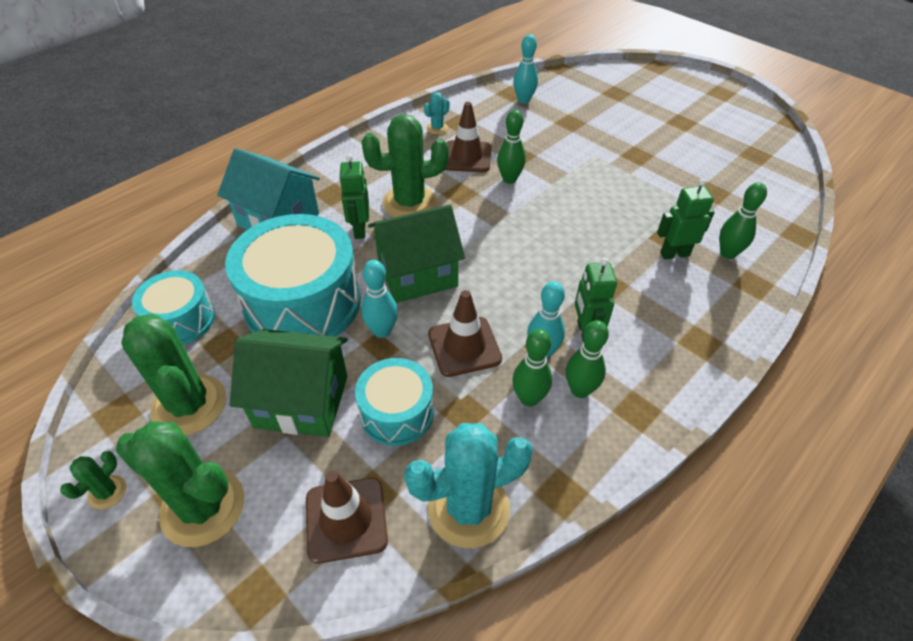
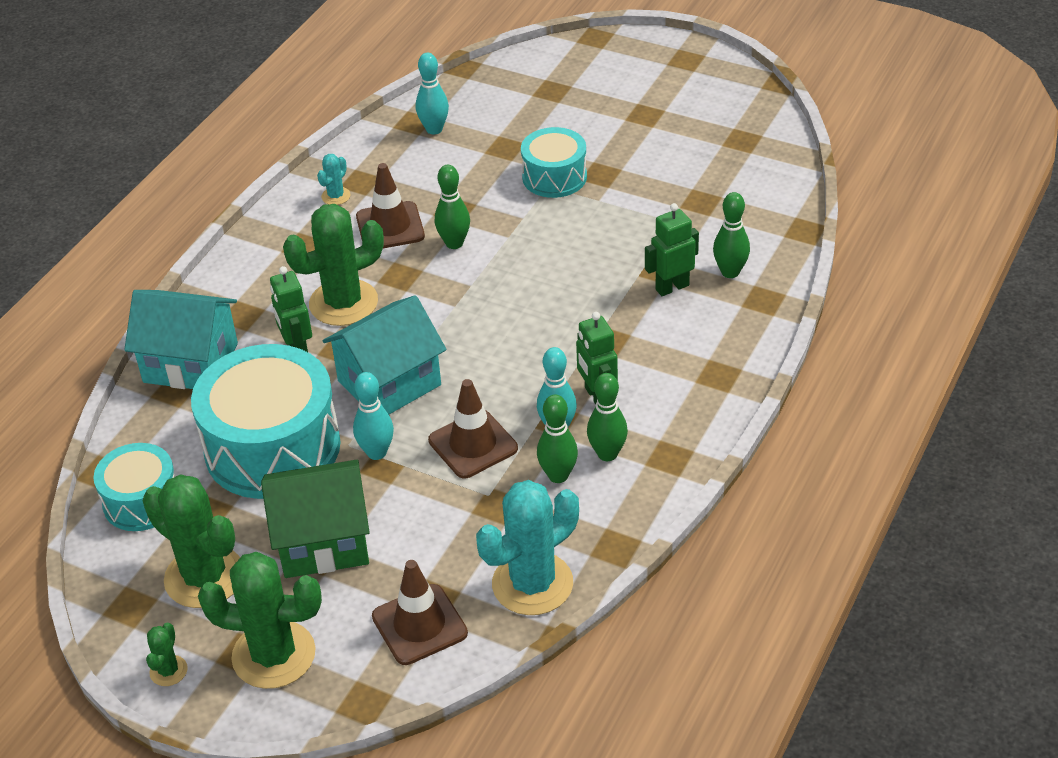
camera: 15 degrees left, 5 degrees down
(397, 413) = (428, 524): turquoise drum -> turquoise drum (554, 177)
(417, 274) = (389, 383): green house -> turquoise house

